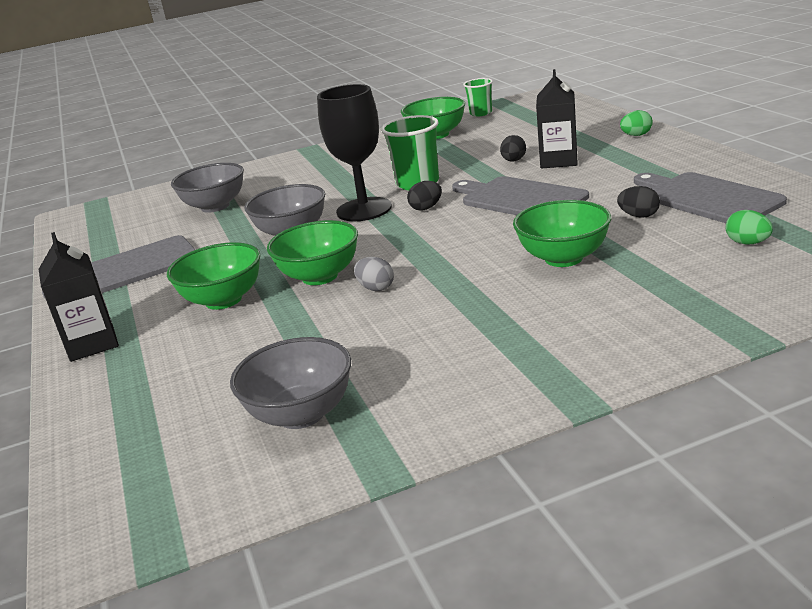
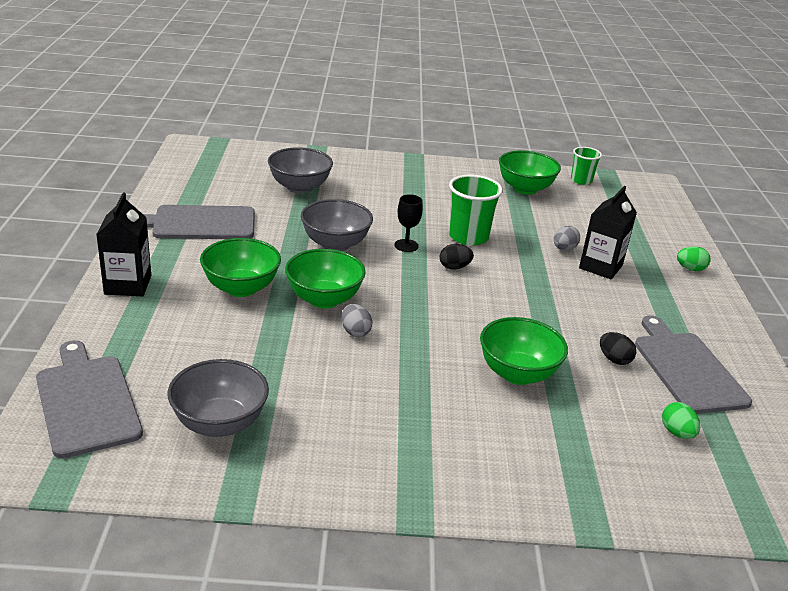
camera: 15 degrees right, 5 degrees up
(364, 209) = (406, 245): black goblet -> black goblet, size x0.48
(513, 161) = (564, 249): black egg -> grey egg
(520, 199) = (535, 293): grey cutting board -> grey cutting board (87, 401)

